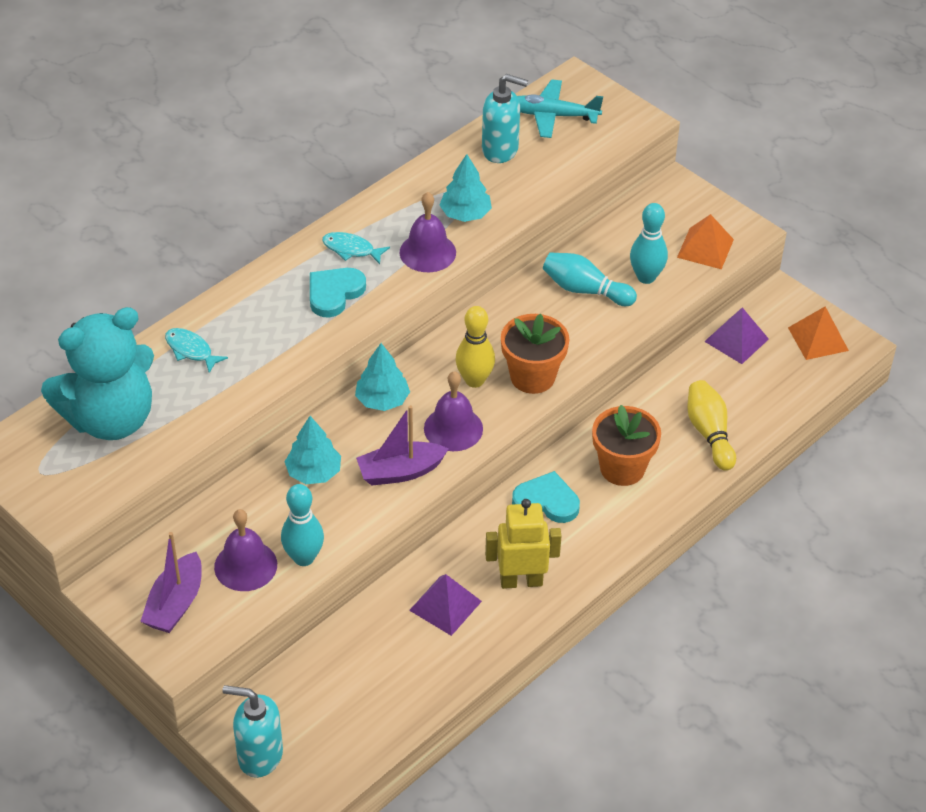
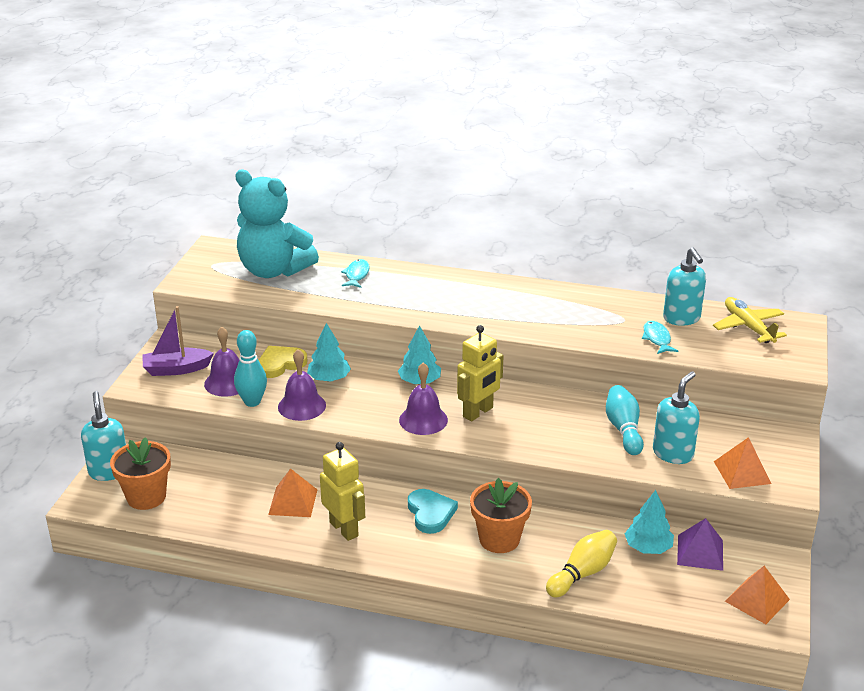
camera: 60 degrees right, 15 degrees down
(247, 503) = (280, 364): none -> yellow heart
(334, 293) = (462, 305): turquoise heart -> none
(351, 249) = (509, 297): turquoise fish -> turquoise fish (657, 339)
(400, 472) = (362, 412): purple boat -> none
(427, 252) = (542, 325): purple bell -> purple bell (302, 406)
(445, 605) = (293, 502): purple pyramid -> orange pyramid
(465, 214) = (598, 327): turquoise tree -> turquoise tree (648, 547)
(474, 380) = (478, 412): yellow bowling pin -> yellow robot
(532, 377) = (509, 436): orange flower pot -> orange flower pot (146, 497)
(552, 115) = (748, 327): turquoise plane -> yellow plane
(646, 277) = (673, 453): turquoise bowling pin -> turquoise soap dispenser

